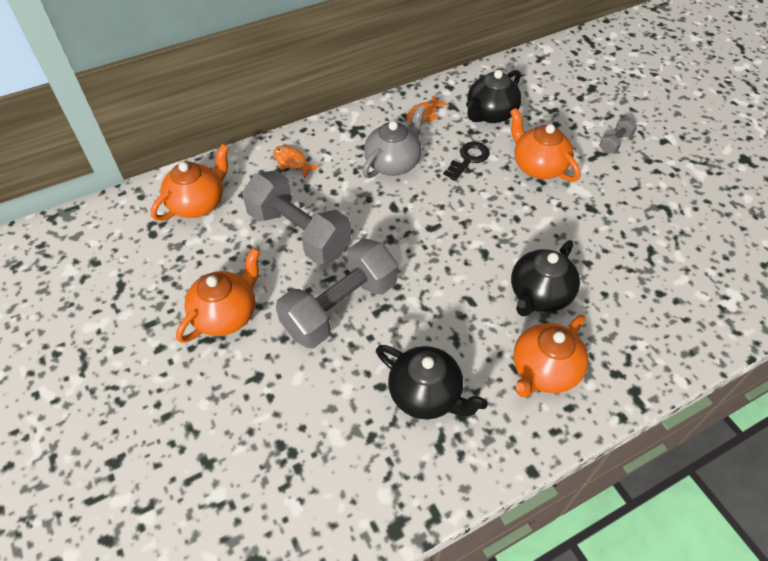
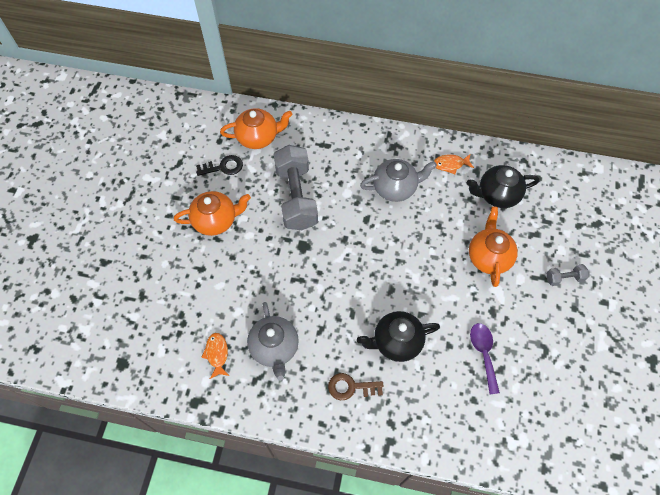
camera: 40 degrees right, 10 degrees up
(292, 162) = (334, 144): orange fish -> orange fish (217, 354)
(340, 307) = (276, 261): grey dumbbell -> none
(426, 395) = (274, 347): black teapot -> grey teapot
(468, 159) = (447, 218): black key -> black key (223, 167)
(543, 371) = (351, 387): orange teapot -> brown key
(623, 247) = (483, 353): none -> purple spoon

